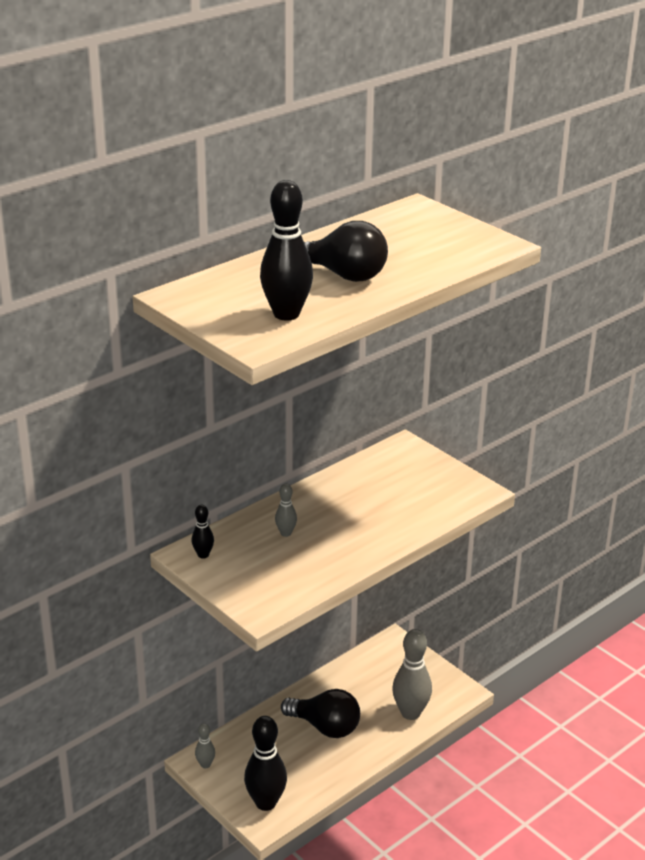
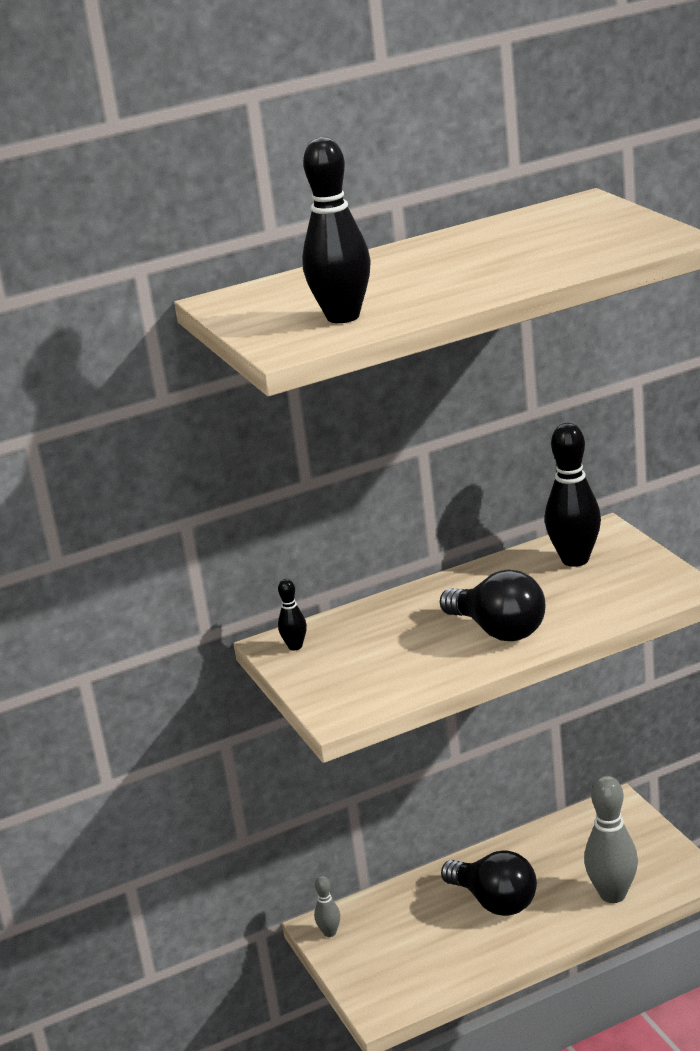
camera: 20 degrees right, 5 degrees down
(265, 803) = (390, 986): black bowling pin -> black bowling pin (575, 559)
(286, 533) = (407, 626): grey bowling pin -> none
(344, 275) = (442, 275): black light bulb -> black light bulb (499, 630)

